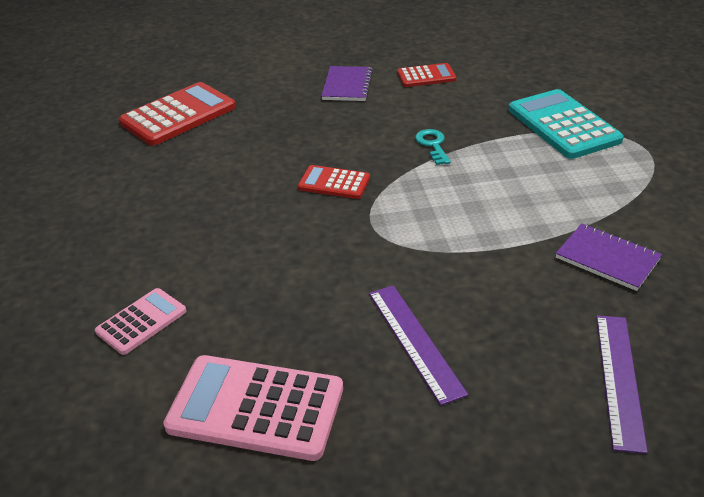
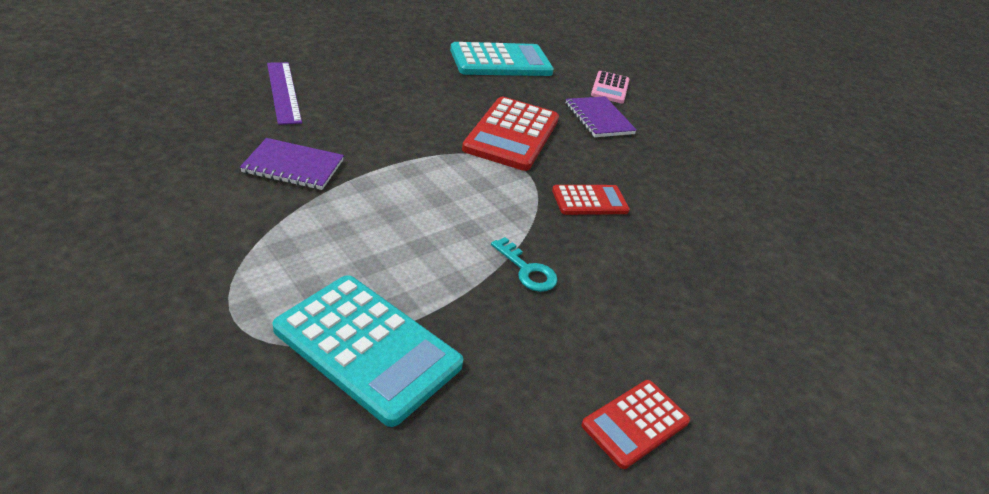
camera: 145 degrees right, 0 degrees up
(178, 115) = (839, 257): red calculator -> red calculator (512, 134)
(256, 408) = (501, 61): pink calculator -> turquoise calculator
(347, 85) = (725, 363): purple notebook -> purple notebook (599, 119)
(415, 341) = (431, 96): purple ruler -> none

